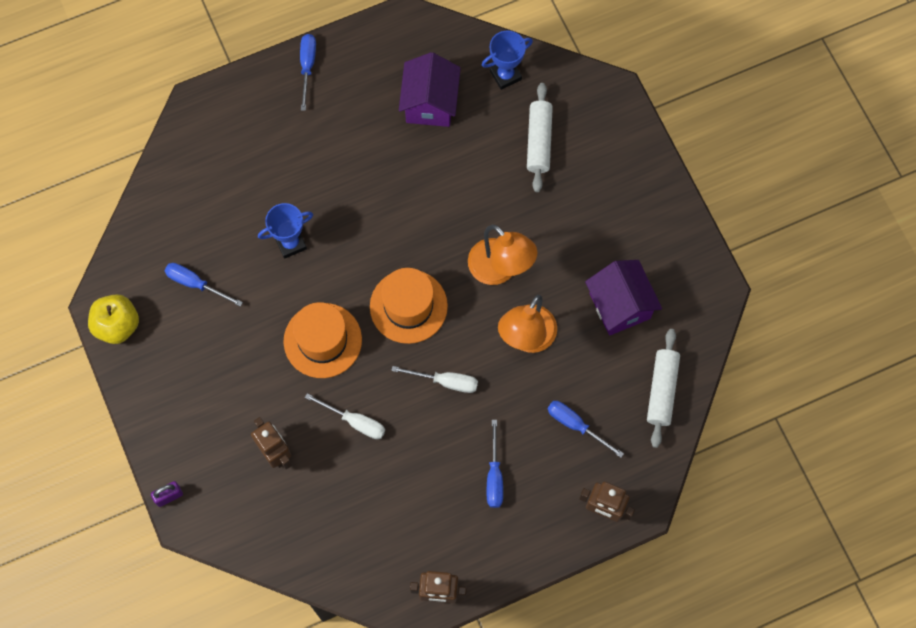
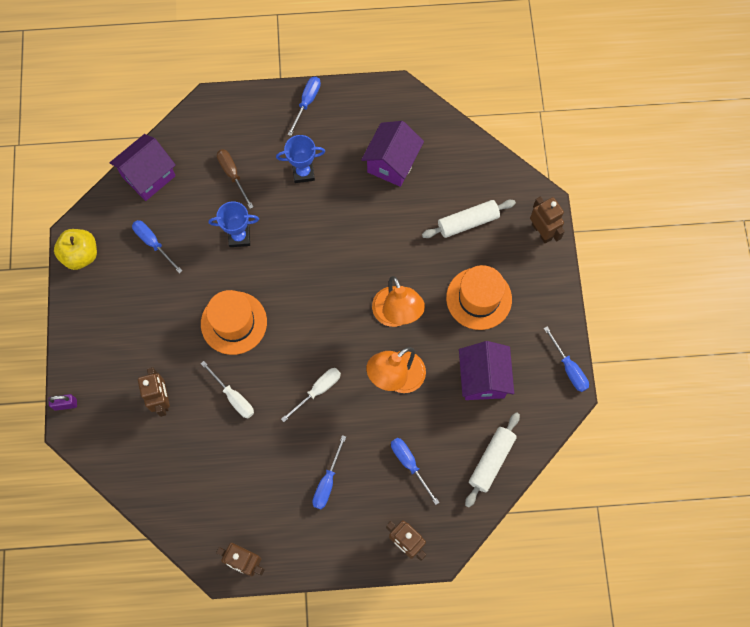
camera: 20 degrees right, 0 degrees up
(159, 210) = (148, 176): none -> purple house
(255, 176) = (232, 175): none -> brown screwdriver
(408, 306) = (312, 319): orange hat -> orange hat (479, 298)
(445, 381) = (318, 390): white screwdriver -> white screwdriver turned 75 degrees counterclockwise
(505, 75) = (461, 161): blue trophy -> blue trophy (303, 172)
(539, 141) = (468, 222): white rolling pin -> white rolling pin turned 45 degrees clockwise
(623, 124) = (542, 232): none -> brown robot
(707, 262) = (569, 368): none -> blue screwdriver

